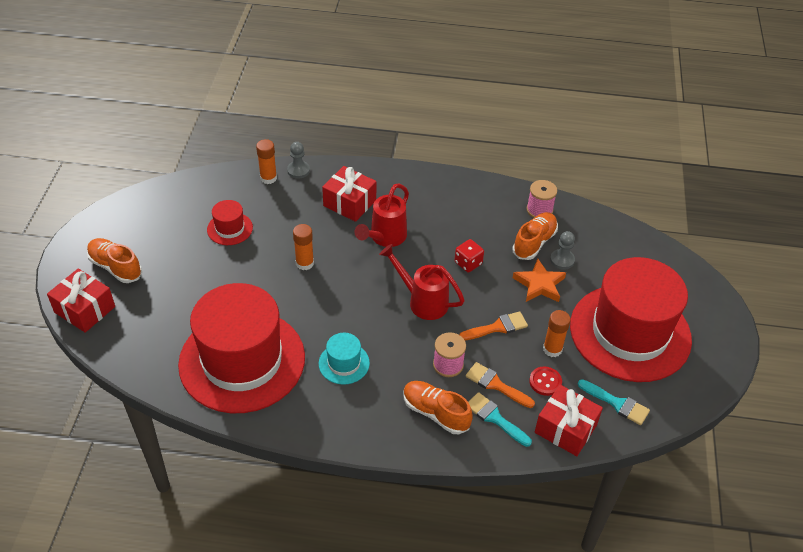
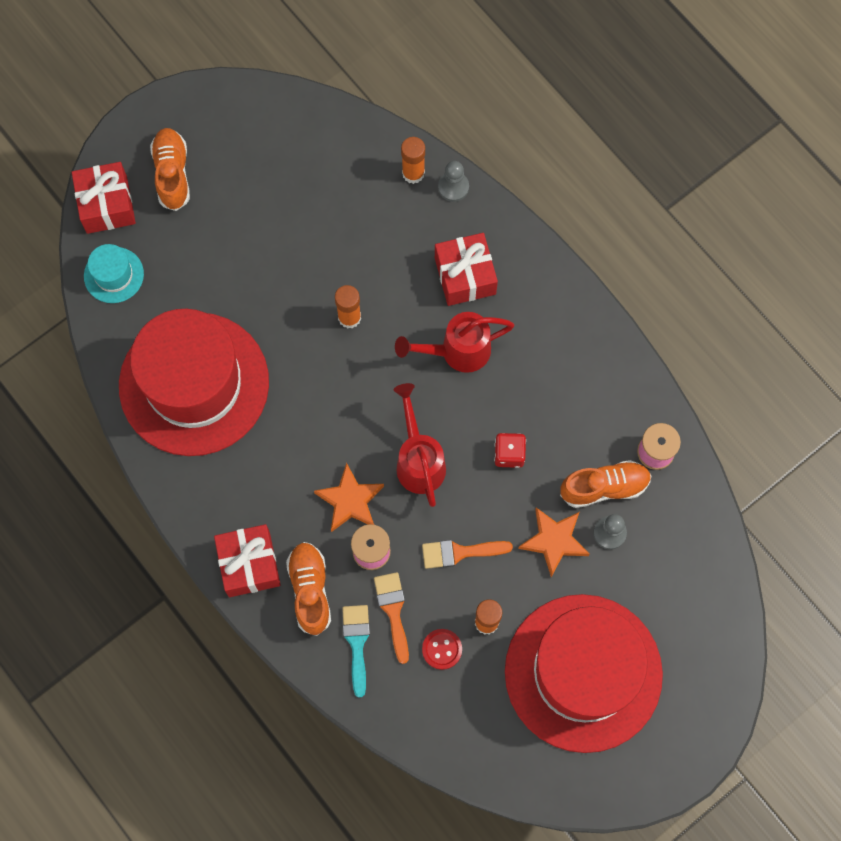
camera: 45 degrees right, 25 degrees up
(230, 228) = (316, 211): red hat -> none
(344, 363) = (279, 466): turquoise hat -> turquoise hat (114, 275)
(406, 349) = (350, 500): none -> orange star
(497, 327) = (459, 552): orange brush -> orange brush turned 150 degrees clockwise
(565, 429) = (408, 711): red gift -> red gift (249, 564)
(617, 403) = (484, 731): turquoise brush -> none

